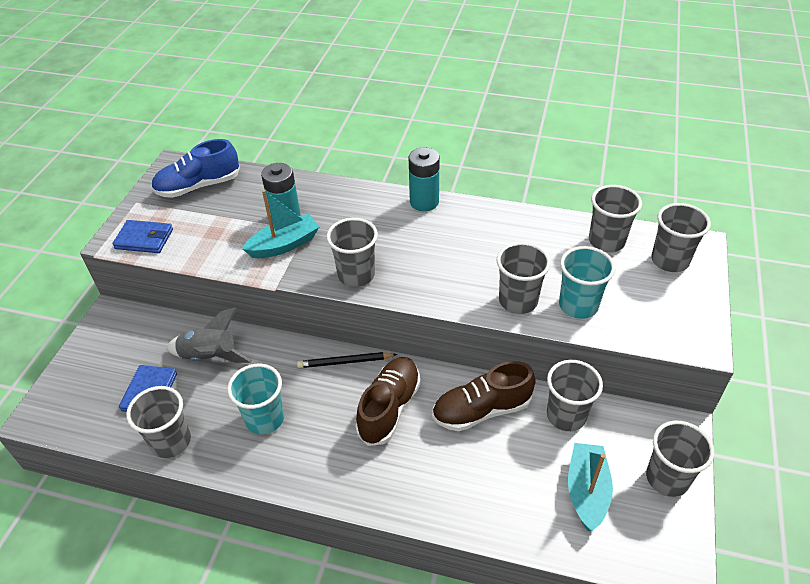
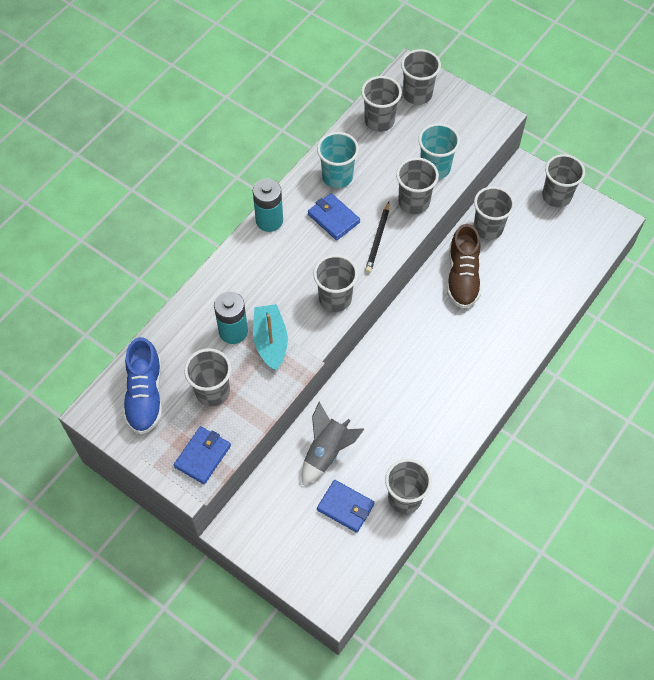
camera: 70 degrees left, 15 degrees up
(215, 224) = (212, 391): none -> grey cup
(265, 419) = (410, 424): turquoise cup -> turquoise cup (337, 177)
(345, 362) = (378, 351): black pencil -> black pencil (378, 239)
(389, 408) = (436, 335): brown shoe -> none
(455, 244) = (333, 218): none -> blue wallet
(586, 491) = (549, 244): turquoise boat -> none

